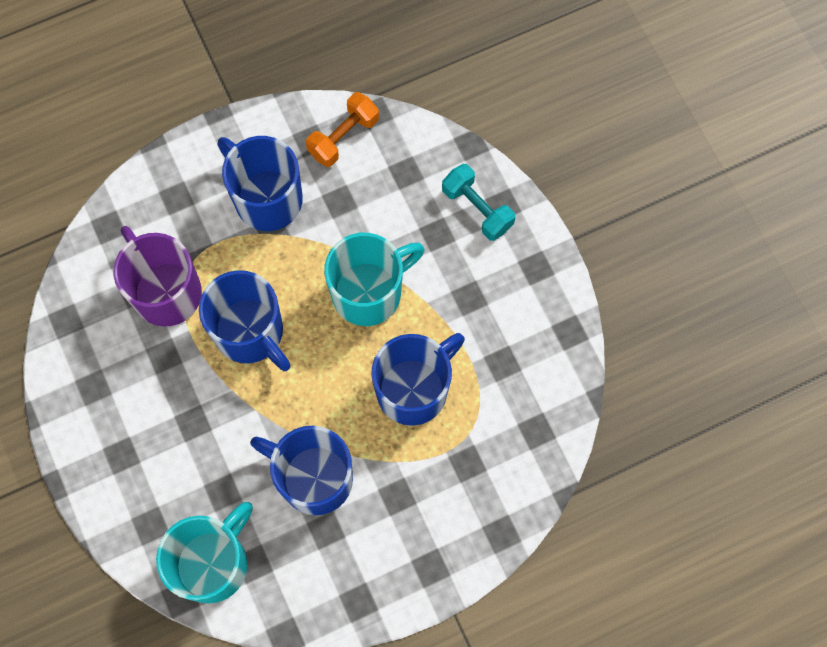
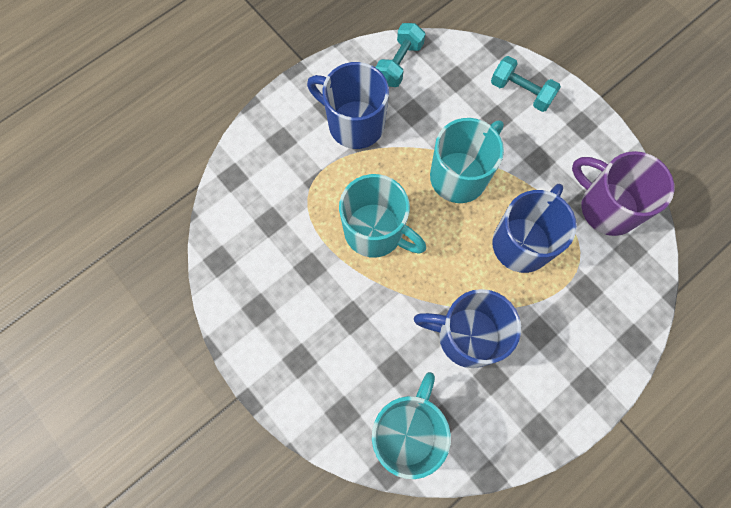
camera: 15 degrees left, 0 degrees up
(166, 291) = (296, 216): purple mug -> purple mug (607, 207)
(250, 333) = (375, 231): blue mug -> turquoise mug
(343, 137) = (399, 63): orange dumbbell -> turquoise dumbbell

